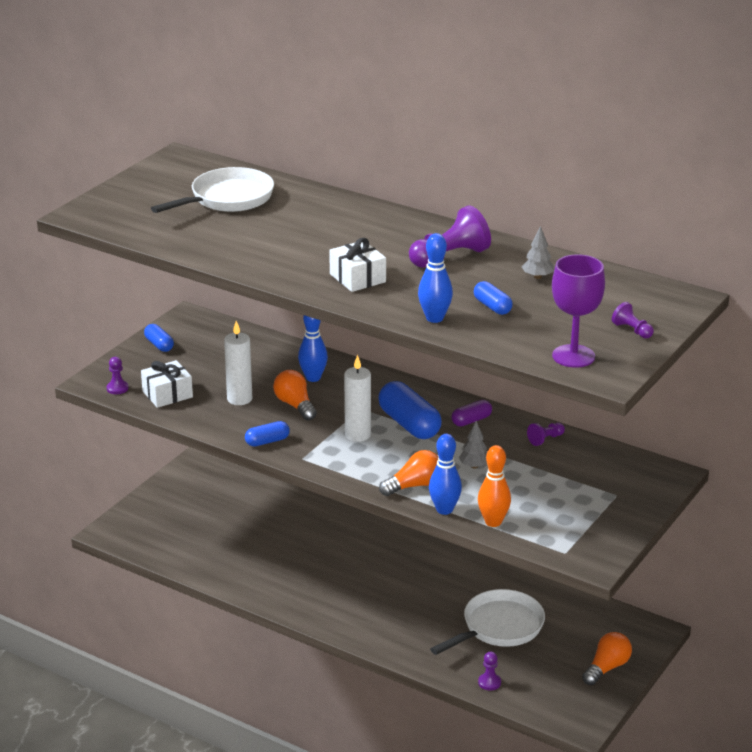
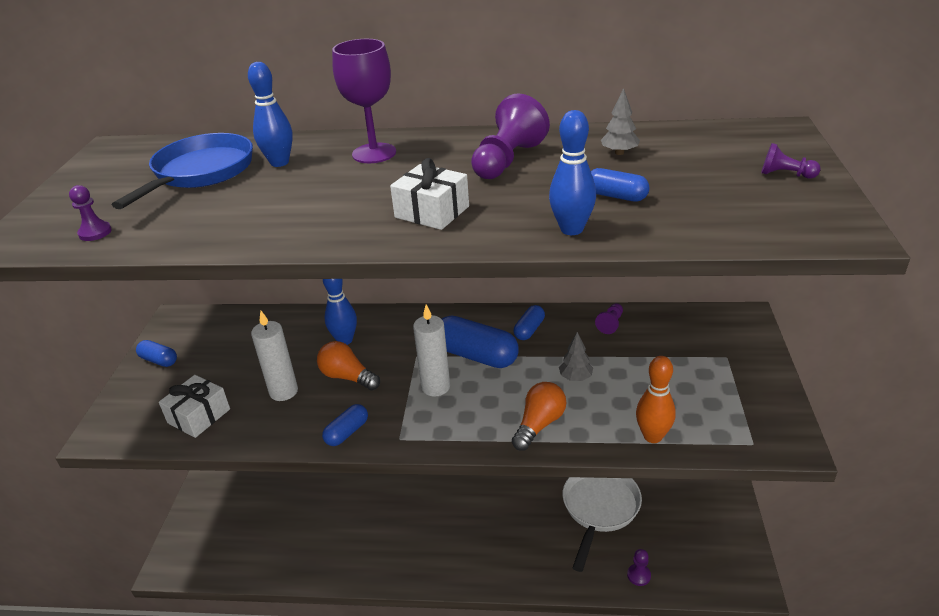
camera: 25 degrees left, 5 degrees up
(117, 388) = (135, 430): purple pawn -> purple pawn (95, 232)
(228, 199) = (200, 173): white pan -> blue pan
(444, 510) = (593, 442): blue bowling pin -> blue bowling pin (279, 162)
(471, 420) = (529, 330): purple capsule -> blue capsule
(573, 356) = (775, 221): purple goblet -> purple goblet (374, 153)
(607, 668) = (716, 510): orange light bulb -> none

